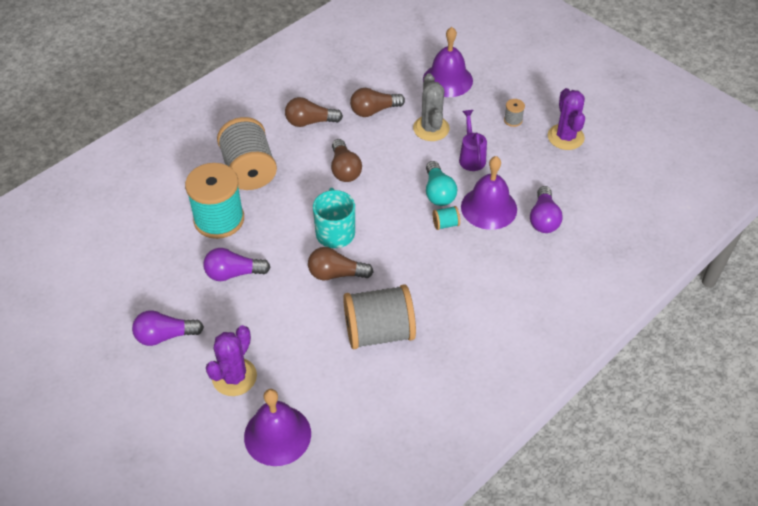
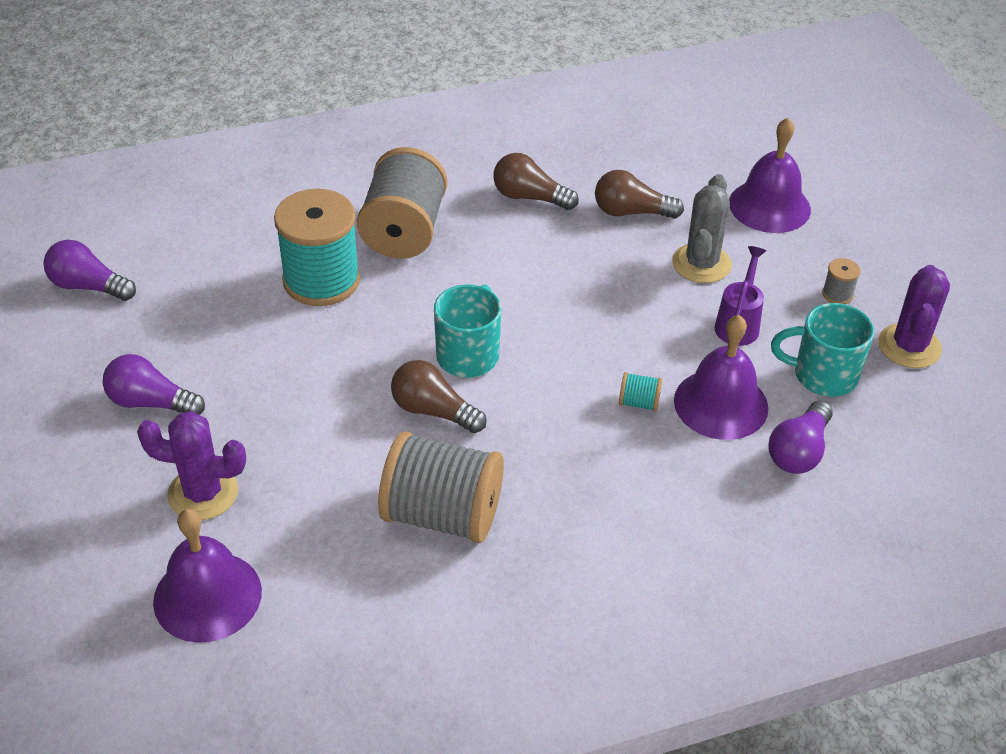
camera: 25 degrees right, 5 degrees down
(233, 273) = (293, 357): purple light bulb -> purple light bulb (88, 286)
(234, 377) = (203, 493): purple cactus -> purple cactus turned 45 degrees clockwise
(344, 169) = (537, 276): brown light bulb -> none
(438, 192) = (656, 355): turquoise light bulb -> none
(531, 171) = (822, 375): none -> turquoise mug

